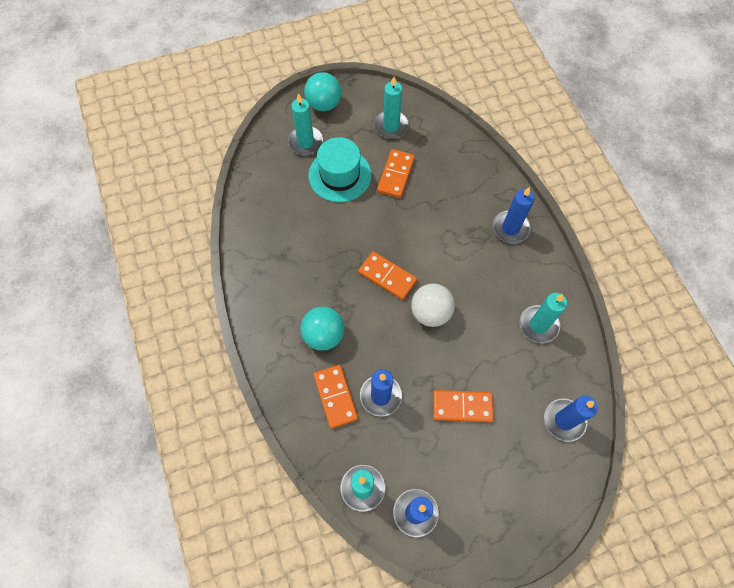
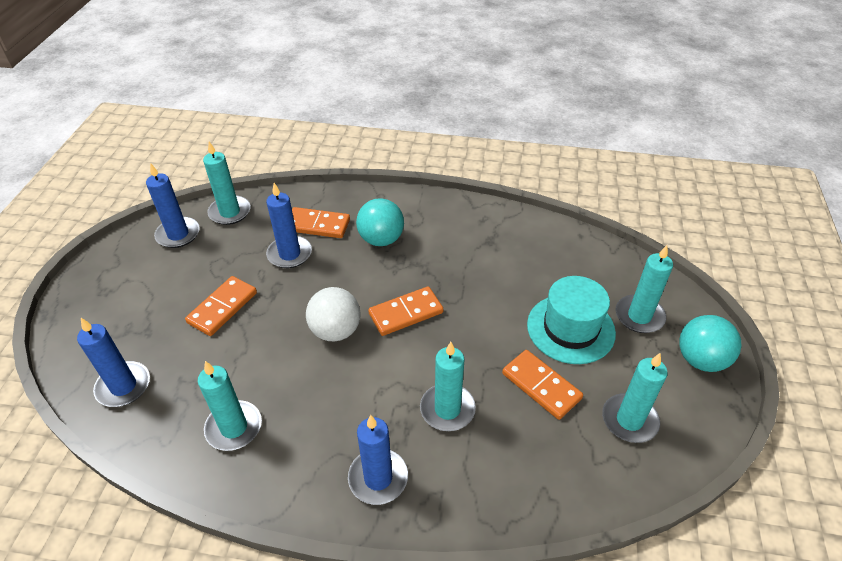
camera: 120 degrees right, 20 degrees down
(444, 215) = (447, 409): none -> turquoise candle

